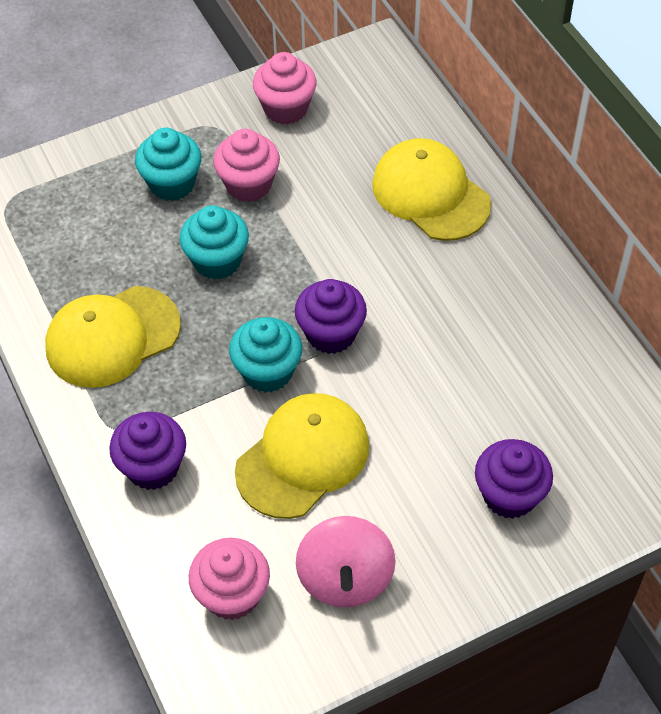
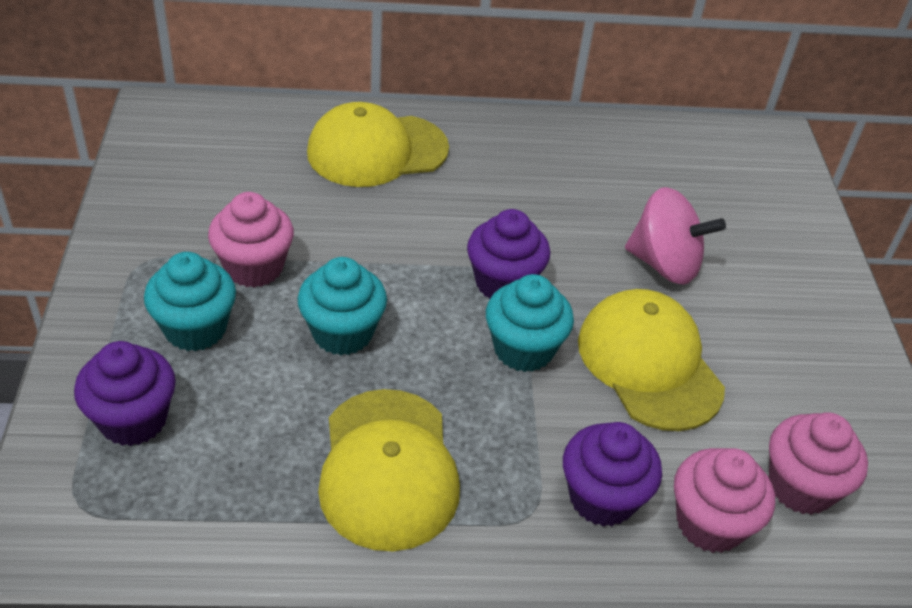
camera: 70 degrees left, 10 degrees down
(286, 108) = (172, 199): pink cupcake -> pink cupcake (710, 523)
(345, 578) = (808, 387): pink spinning top -> pink spinning top (664, 264)
(509, 495) = (754, 242): purple cupcake -> purple cupcake (133, 419)

